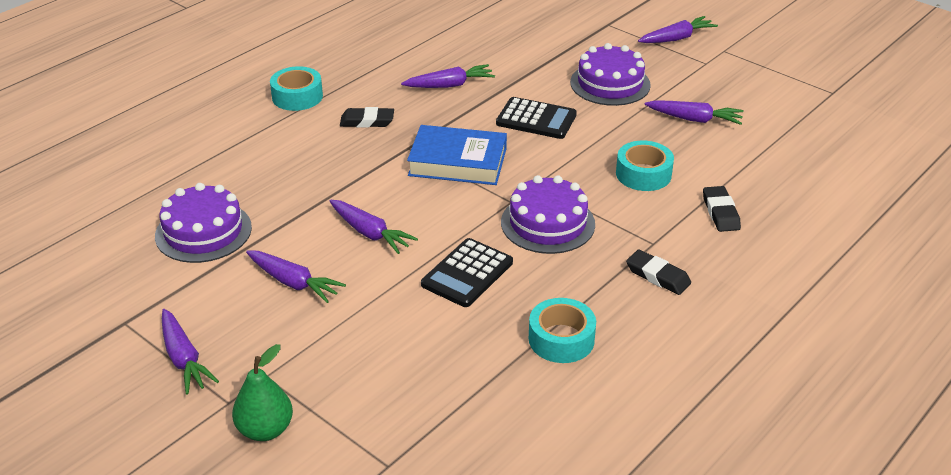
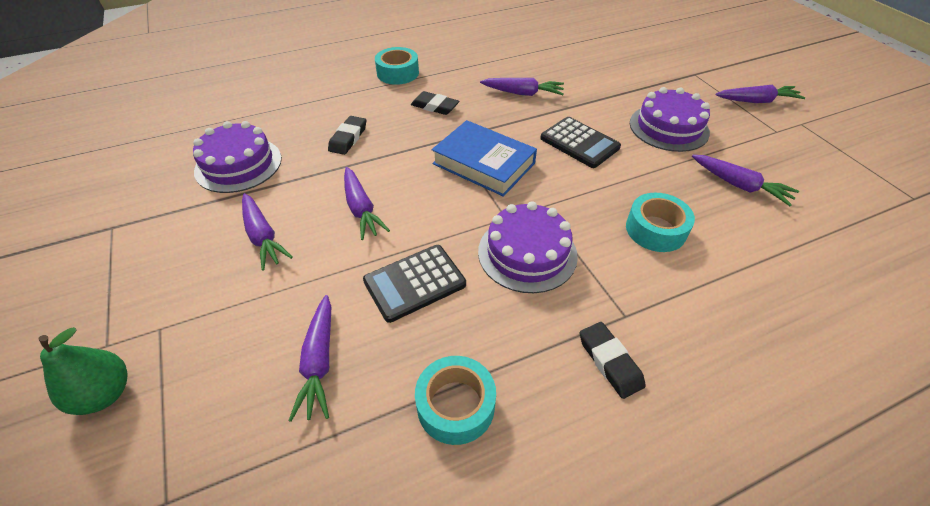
camera: 25 degrees right, 10 degrees up
(184, 359) = (117, 281): purple carrot -> purple carrot (319, 362)
(720, 212) = (722, 303): black eraser -> black eraser (348, 138)

